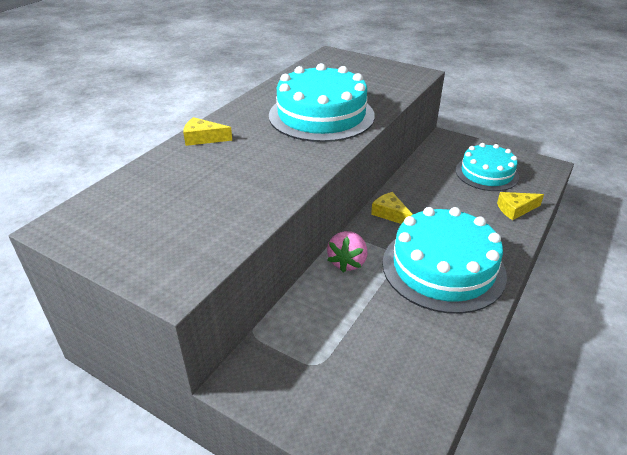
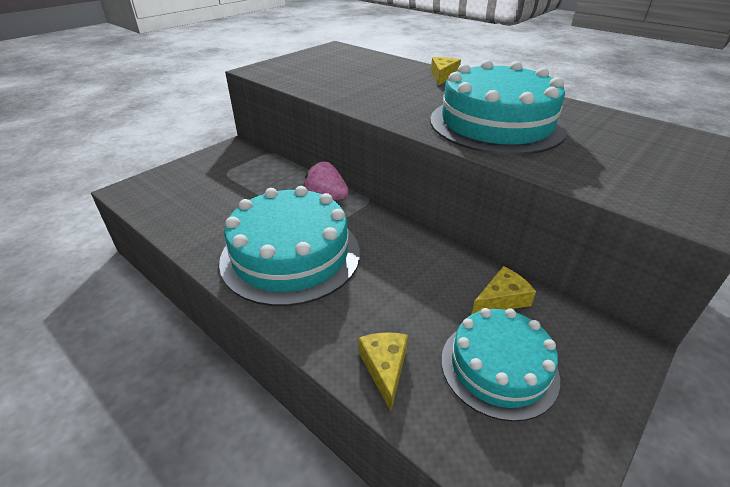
camera: 100 degrees right, 0 degrees up
(390, 214) = (397, 236): yellow cheese -> yellow cheese (501, 299)

